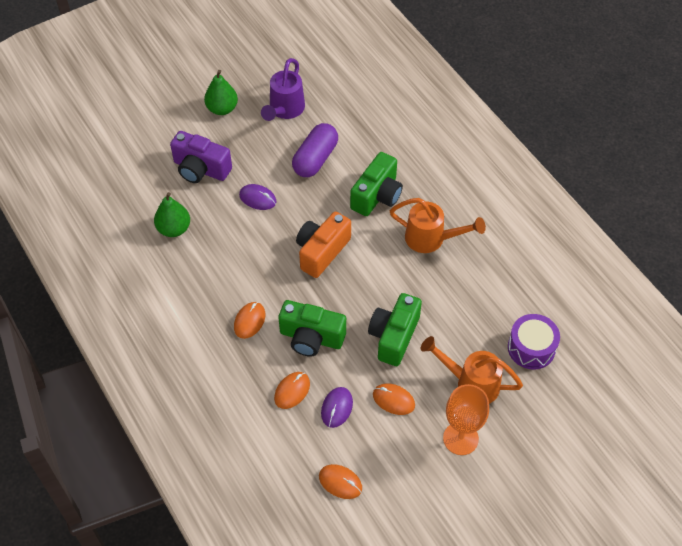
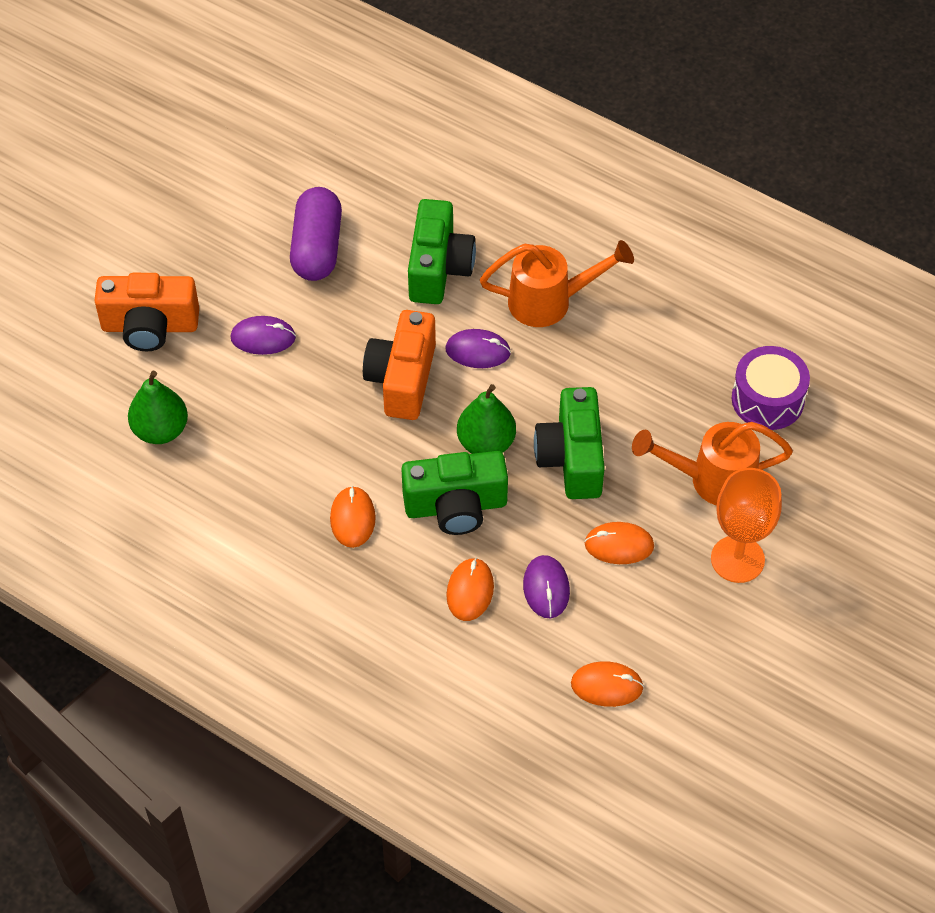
camera: 25 degrees left, 0 degrees up
(201, 169) = (150, 326): purple camera -> orange camera
(222, 109) = (130, 223): green pear -> green pear (486, 443)
(284, 110) = (229, 192): purple watering can -> none
(373, 252) = (478, 351): none -> purple mouse

